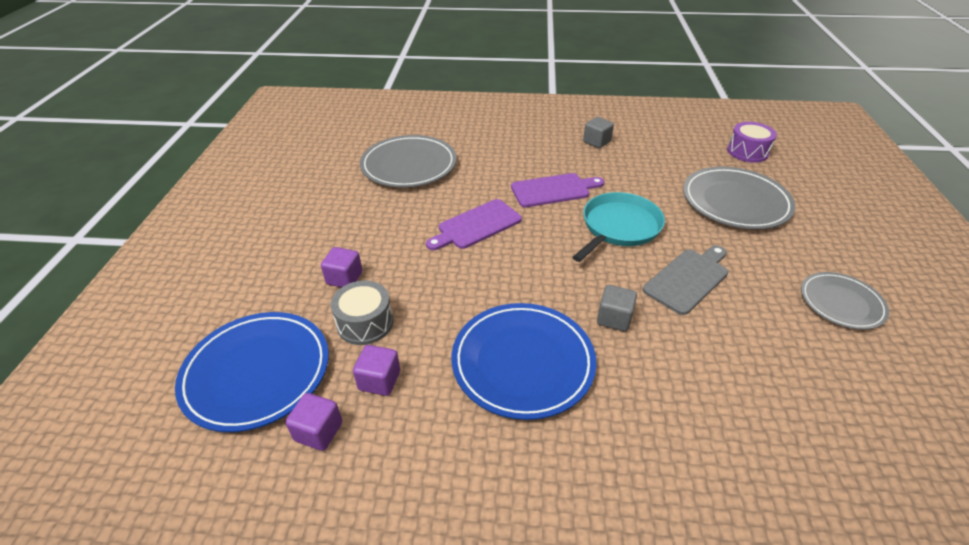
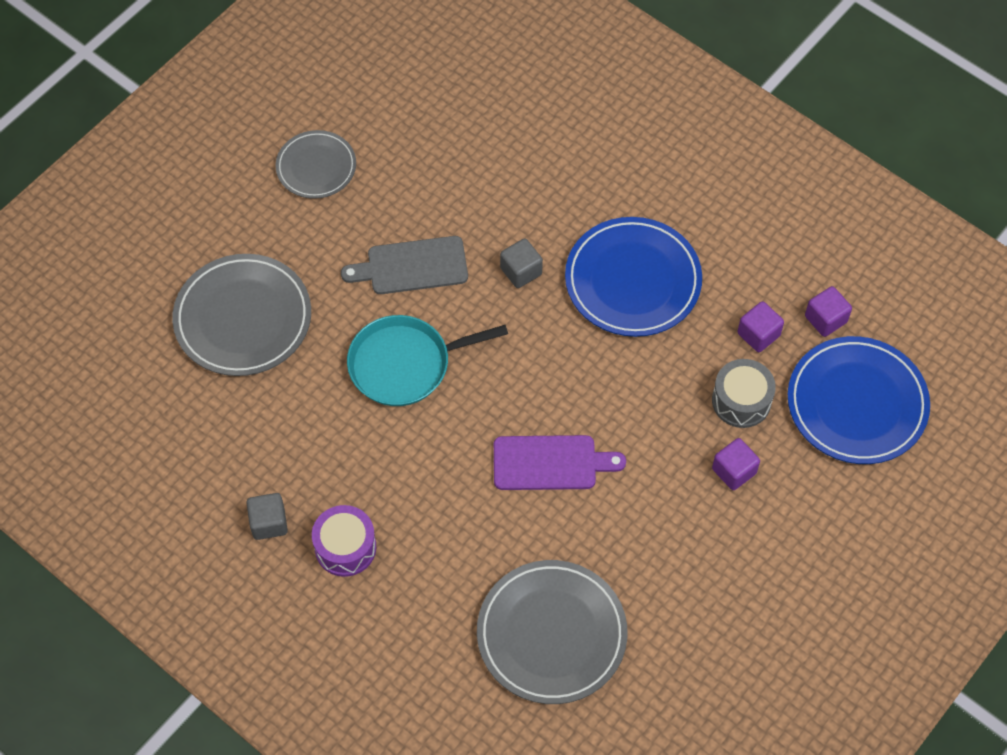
camera: 145 degrees left, 20 degrees up
(554, 190) = (415, 465): purple cutting board -> none
(747, 152) = (114, 379): purple drum -> purple drum (345, 547)

